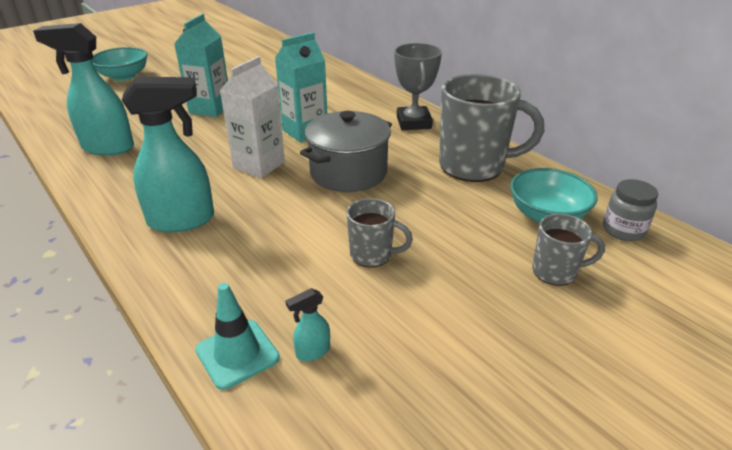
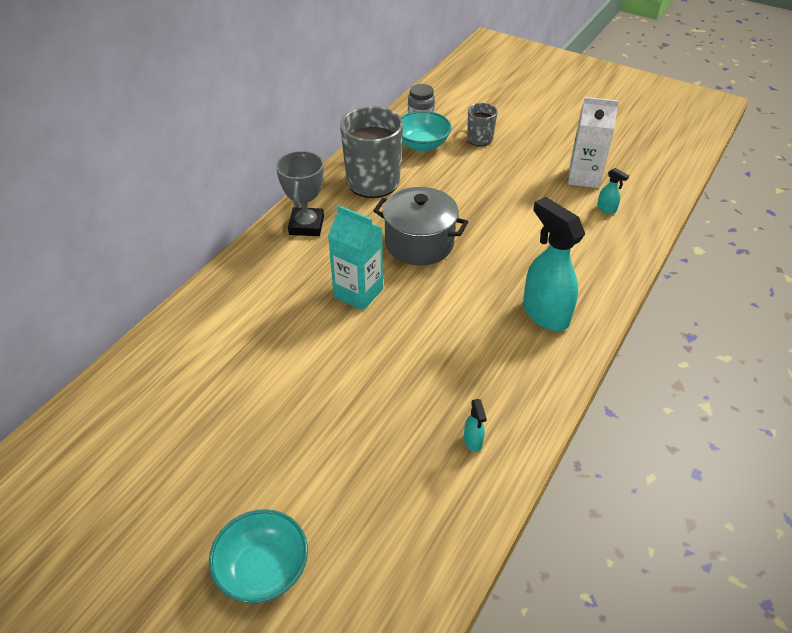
camera: 110 degrees left, 10 degrees up
(107, 147) = (473, 441): turquoise spray bottle -> turquoise spray bottle, size x0.42
(210, 109) = (337, 395): turquoise carton -> none
(237, 354) = (631, 235): turquoise traffic cone -> none
(259, 165) = (438, 302): white carton -> white carton (584, 177)
(372, 255) = (514, 207): grey mug -> none
(413, 122) = (306, 225): grey trophy -> grey trophy turned 60 degrees counterclockwise

